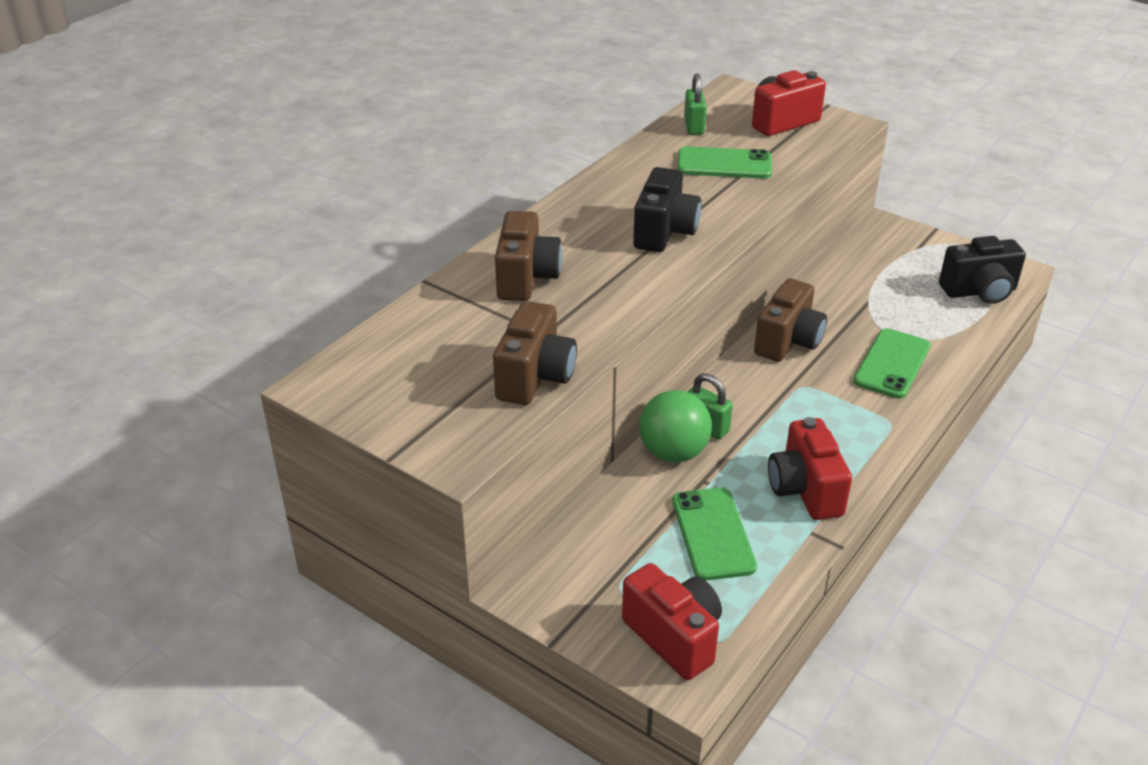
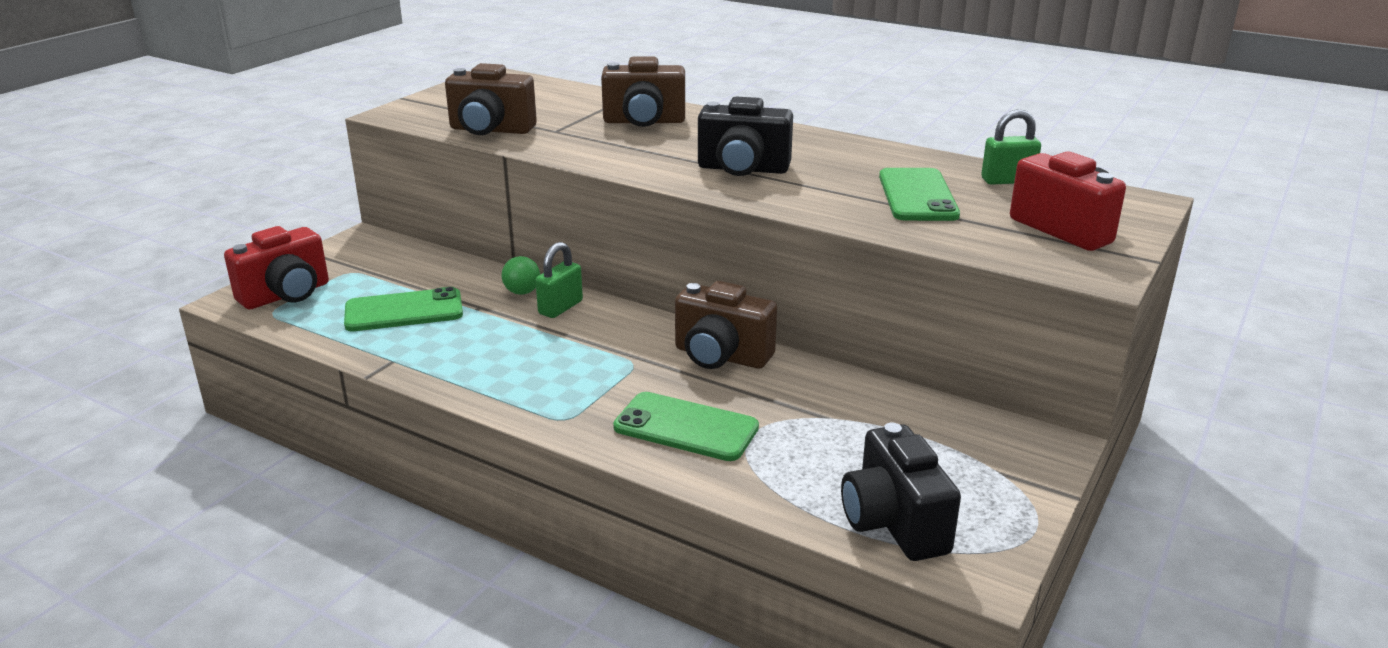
camera: 85 degrees right, 10 degrees down
(673, 453) = (522, 292): green ball -> green ball, size x0.53
(805, 490) = (455, 359): red camera -> none

